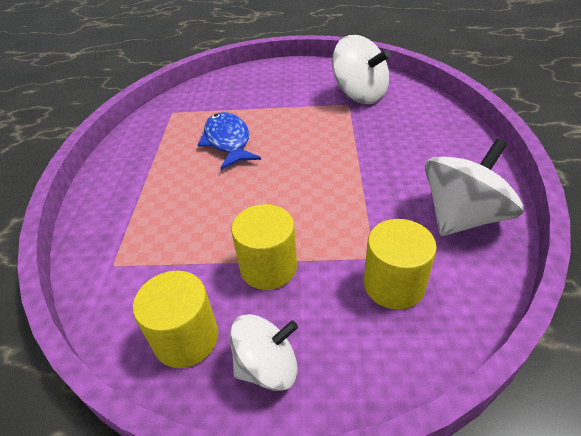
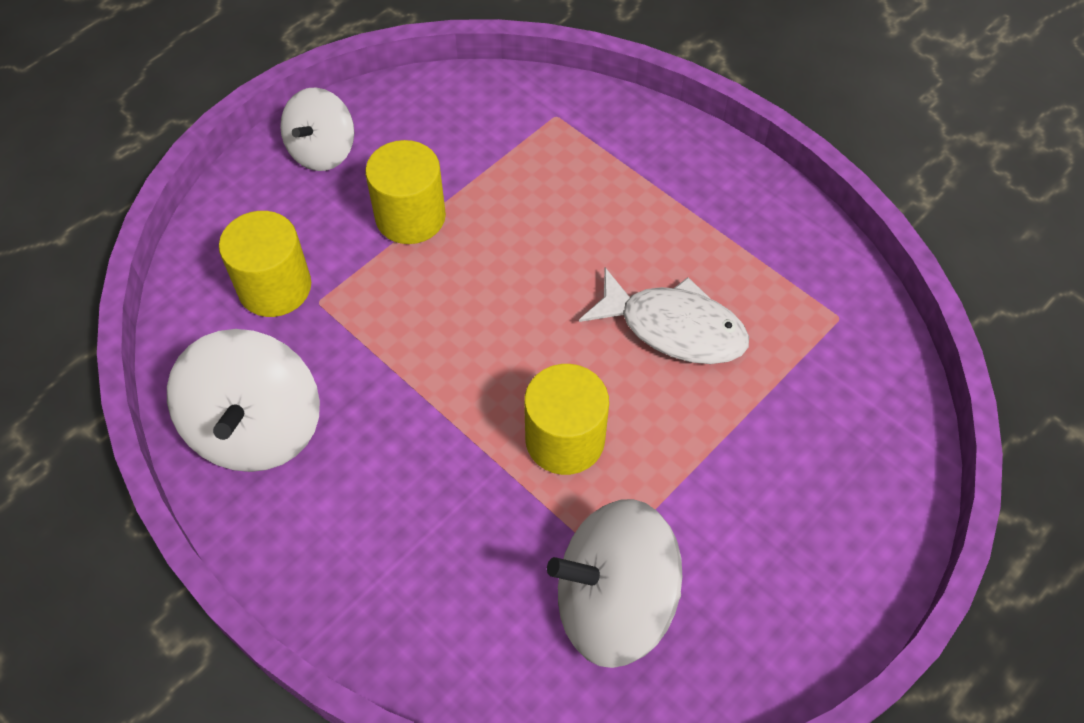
camera: 130 degrees right, 15 degrees up
(186, 338) = (408, 121): yellow cylinder -> yellow cylinder (565, 439)
(228, 141) = (673, 328): blue fish -> white fish

